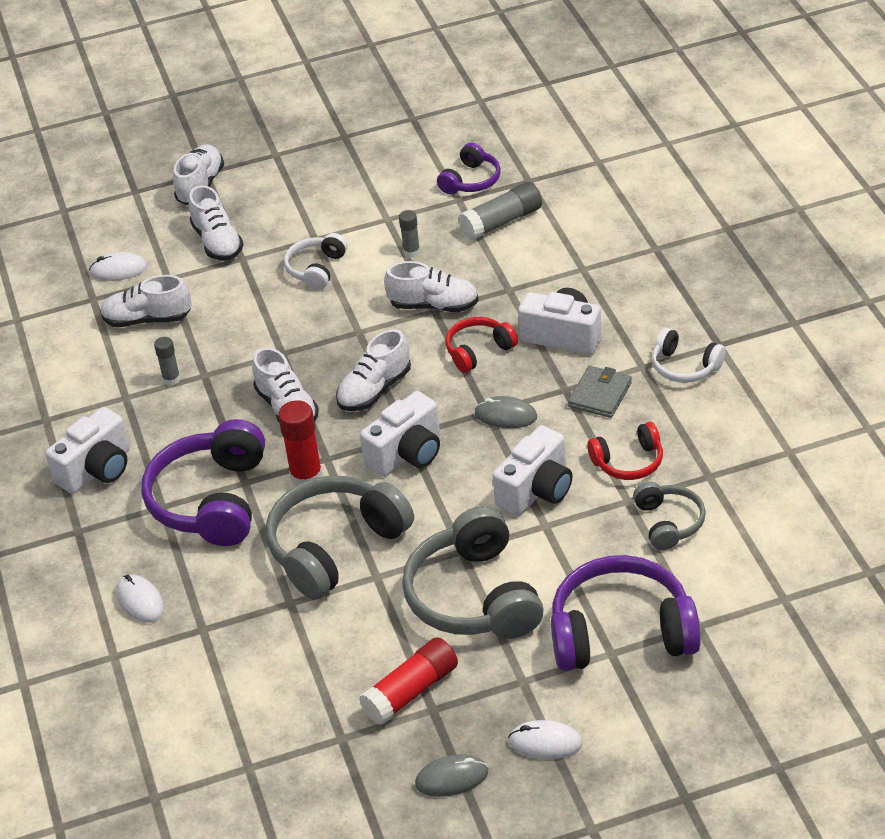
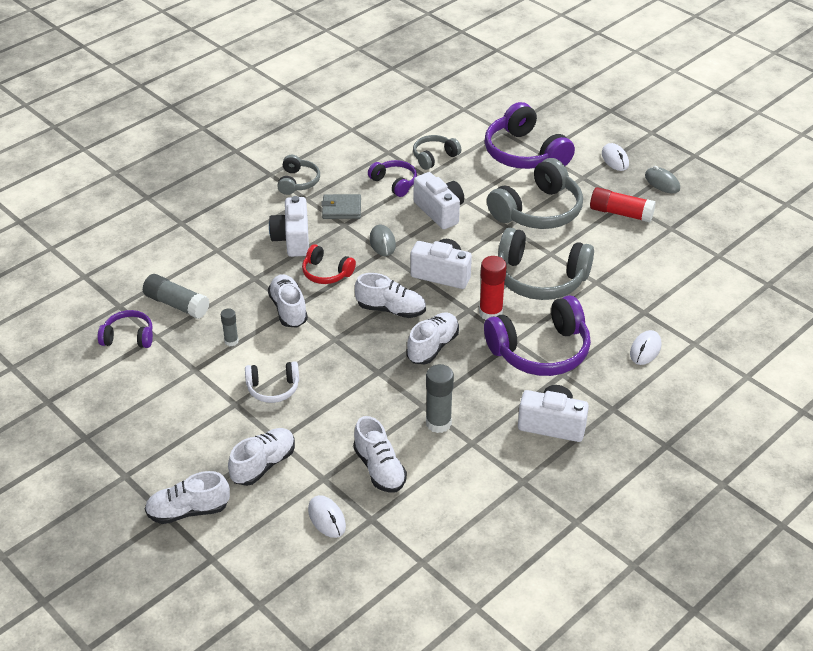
camera: 120 degrees left, 0 degrees up
(171, 379) = (438, 423): grey glue stick -> grey glue stick, size x1.73
(536, 490) = (440, 211): white camera -> white camera turned 45 degrees clockwise
(628, 462) = (394, 183): red headphones -> purple headphones
(685, 367) = (298, 182): white headphones -> grey headphones

